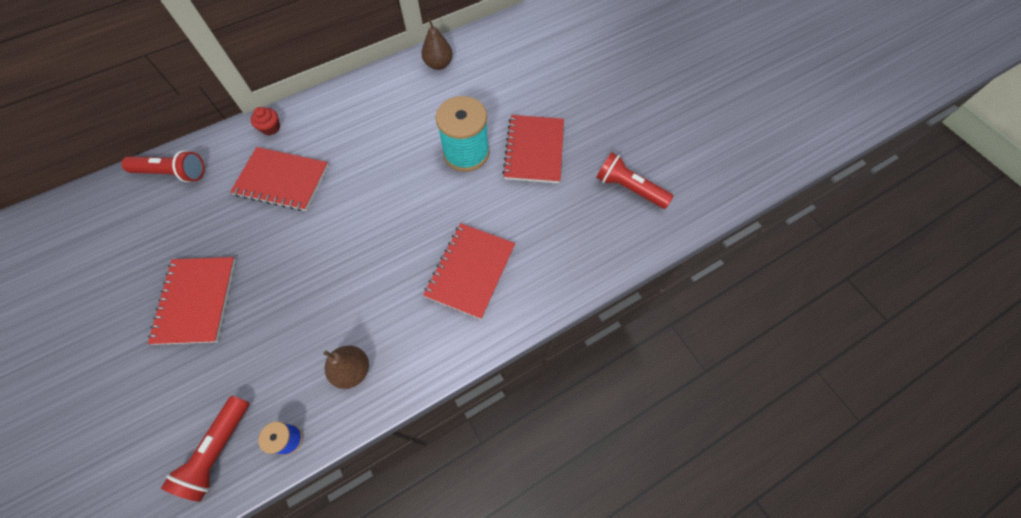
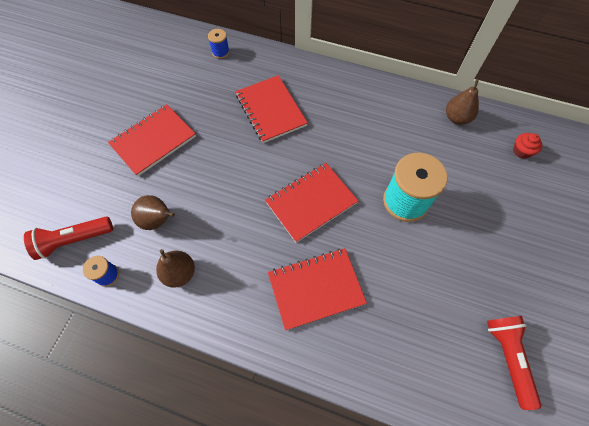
camera: 50 degrees right, 0 degrees up
(172, 173) = (220, 52): red flashlight -> blue spool
(270, 128) = (300, 70): red cupcake -> red cupcake (521, 151)
(283, 354) = (158, 220): none -> brown pear
(534, 150) = (460, 248): red notebook -> red notebook (311, 203)

